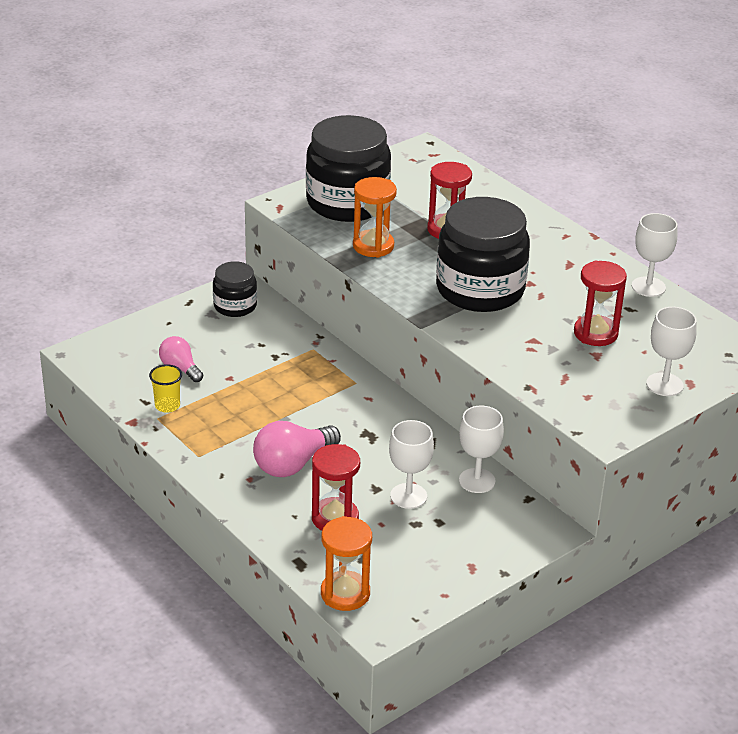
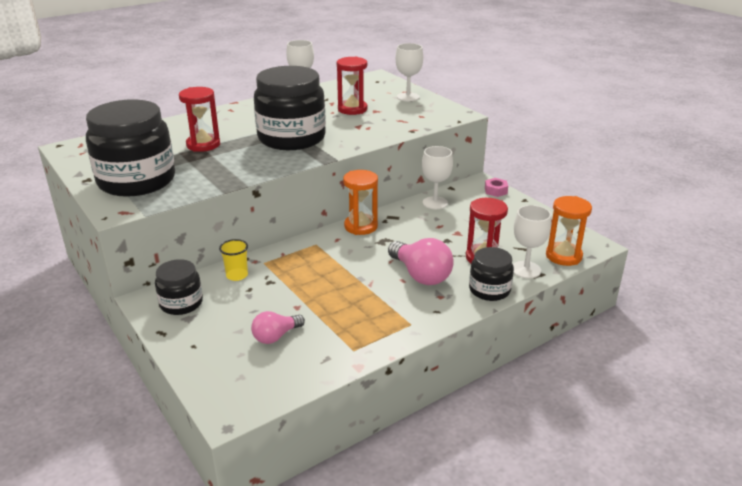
camera: 85 degrees left, 5 degrees down
(167, 406) = (335, 344): yellow cup -> yellow cup (237, 275)
(263, 518) = (489, 290): none -> black jar
(373, 246) = (214, 172): orange hourglass -> orange hourglass (361, 226)
(408, 496) = (454, 228): white goblet -> white goblet (526, 270)
(527, 544) = (495, 191): none -> pink nut

